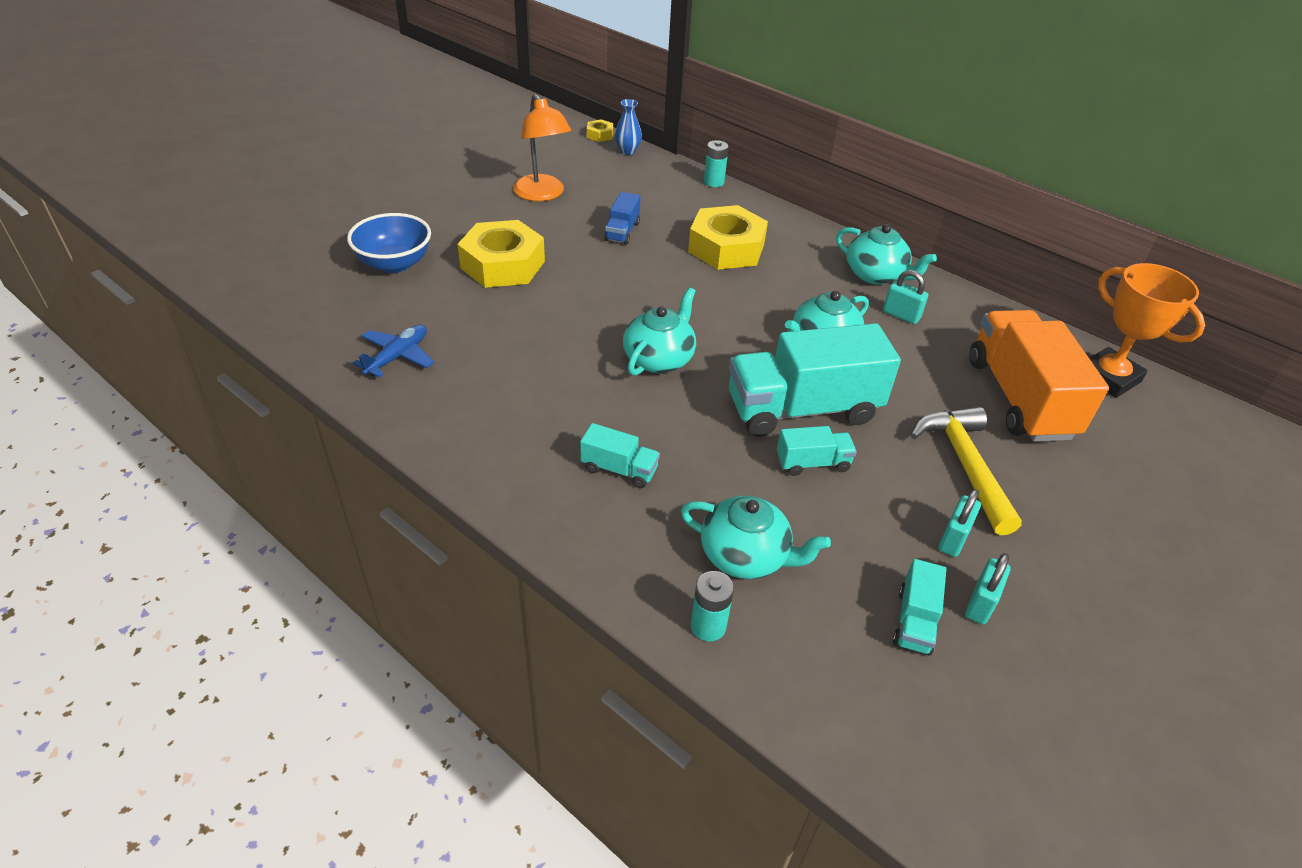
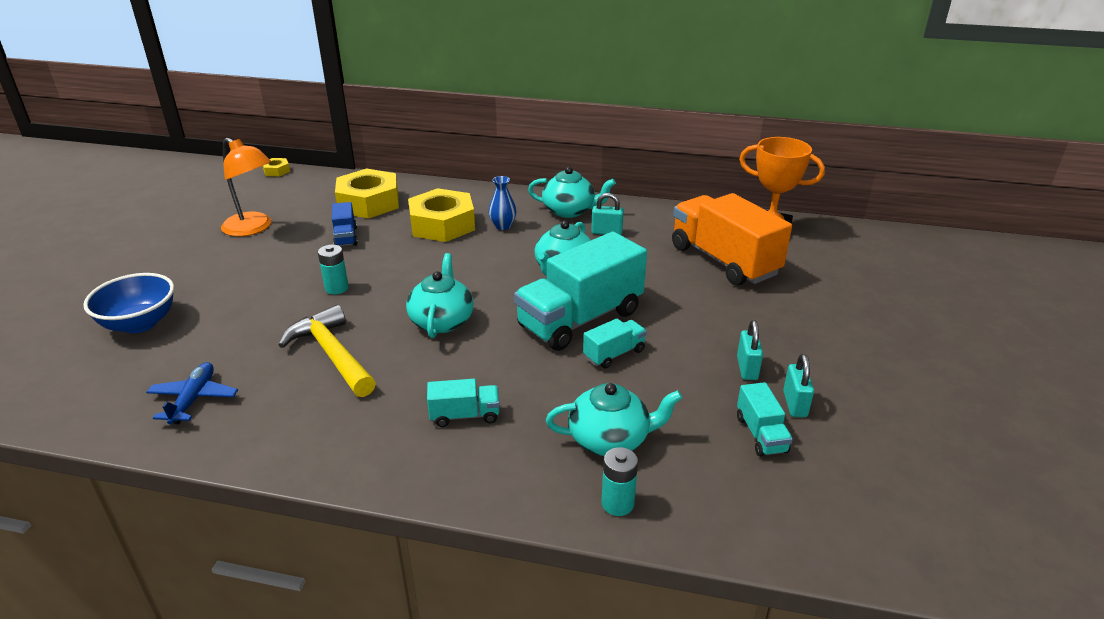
camera: 25 degrees left, 10 degrees down
(502, 264) = (251, 293): yellow nut -> yellow nut (368, 202)
(627, 151) = (310, 177): blue vase -> blue vase (503, 226)
(714, 182) = (400, 181): turquoise battery -> turquoise battery (336, 288)
(964, 465) = (719, 316): yellow hammer -> yellow hammer (332, 354)

